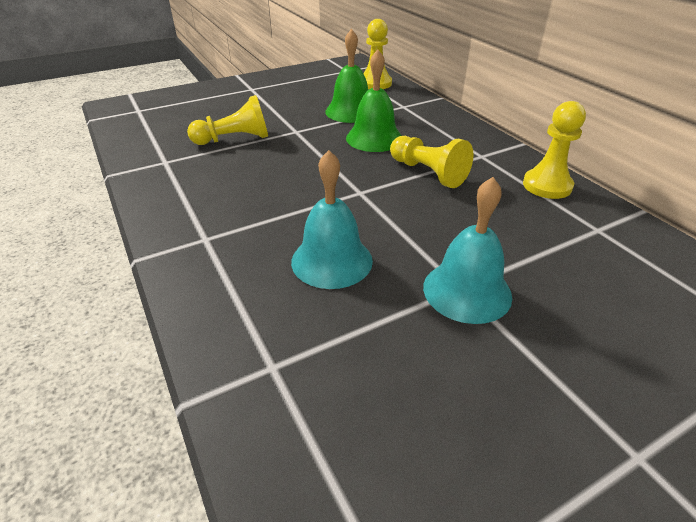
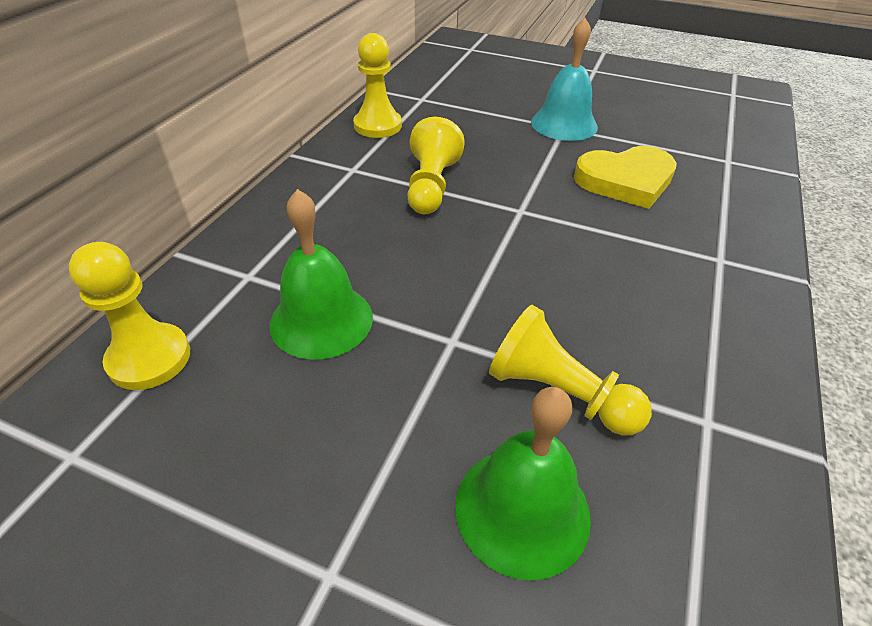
camera: 130 degrees left, 5 degrees up
(332, 260) = (625, 181): turquoise bell -> yellow heart
(374, 138) = (392, 254): green bell -> green bell (522, 509)

